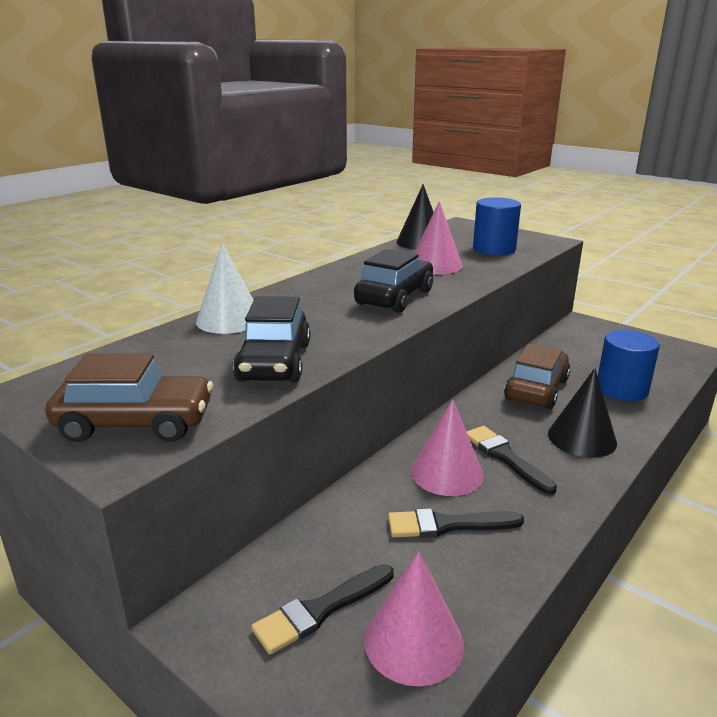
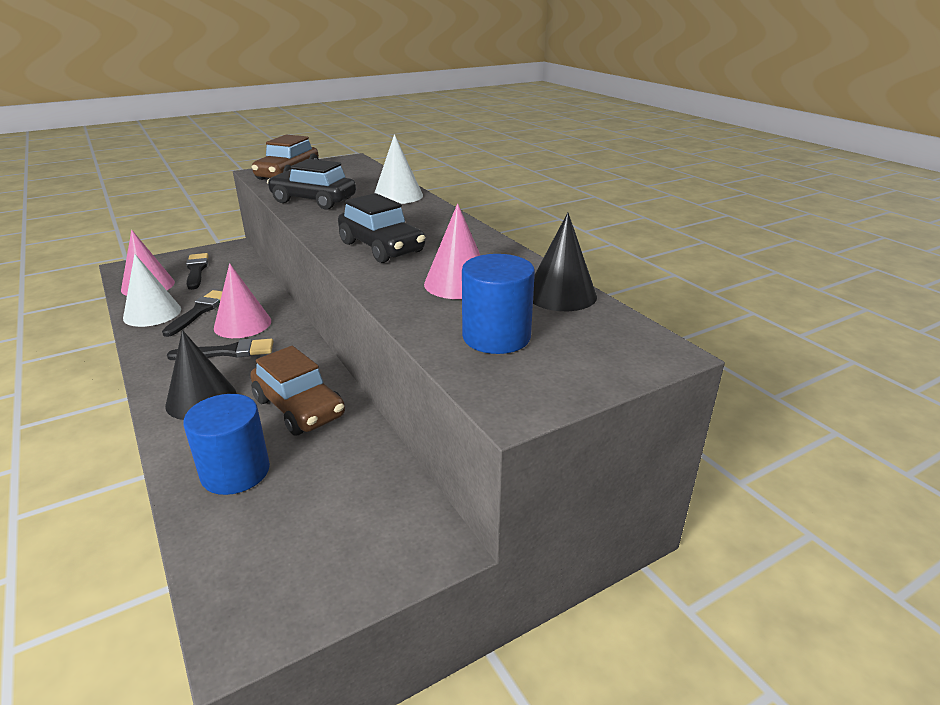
camera: 110 degrees right, 5 degrees up
(487, 571) = (152, 313): none -> white cone

